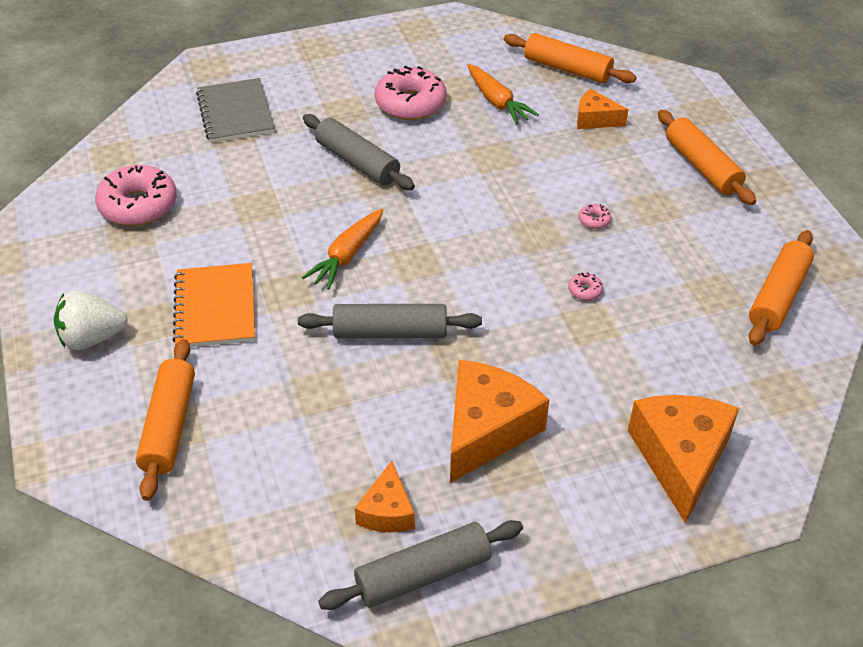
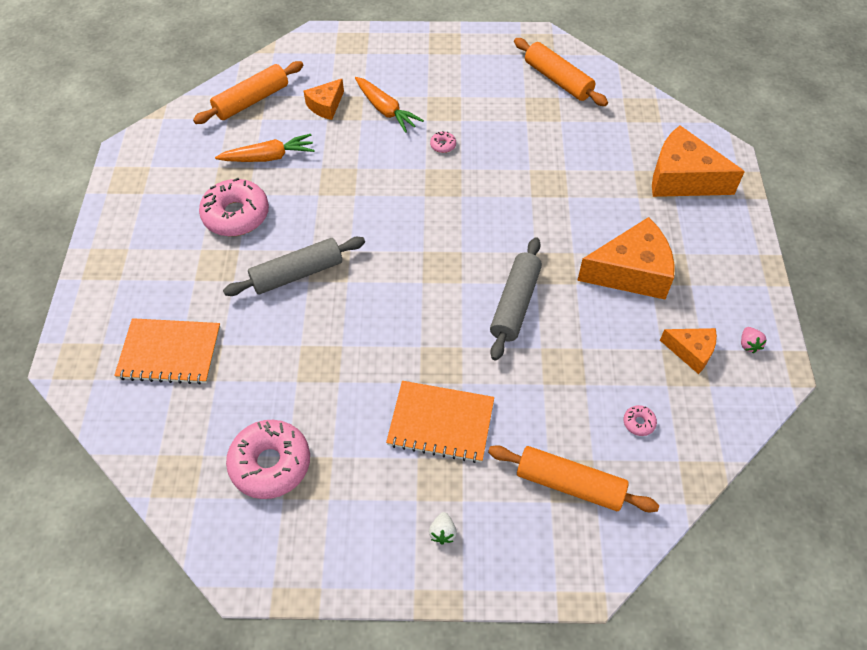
camera: 70 degrees left, 10 degrees up
(92, 338) = (442, 532): white strawberry -> white strawberry, size x0.48
(235, 113) = (170, 352): grey notebook -> orange notebook
(347, 255) = (415, 310): orange carrot -> orange carrot (385, 110)
(423, 574) = (749, 344): grey rolling pin -> pink strawberry
(487, 430) = (631, 272): orange cheese -> orange cheese turned 120 degrees clockwise
(585, 290) = (514, 175): pink donut -> pink donut (639, 423)
(702, 166) = (412, 68): orange rolling pin -> none

